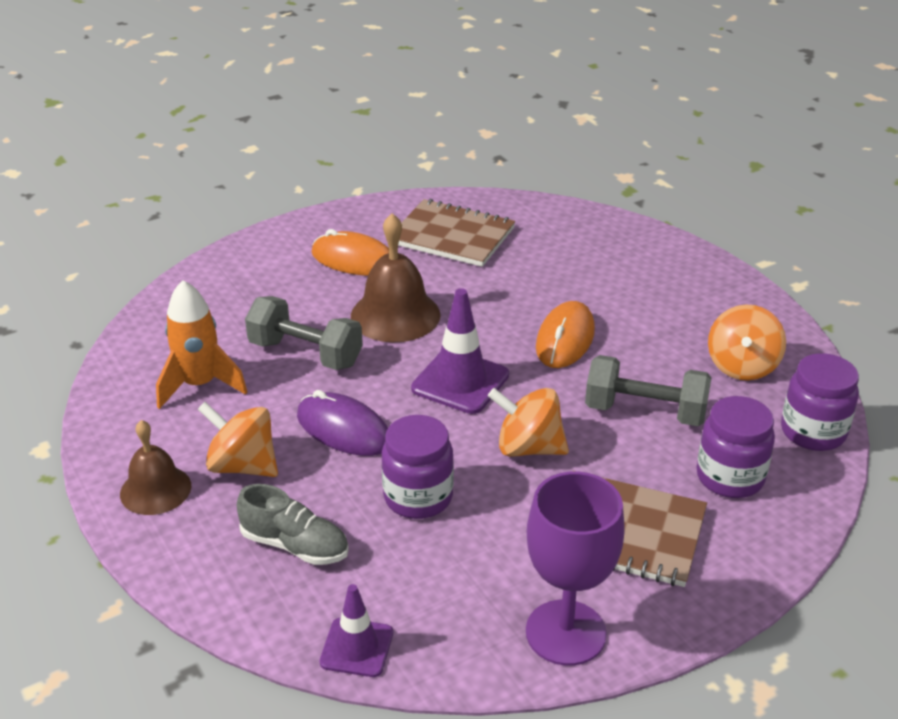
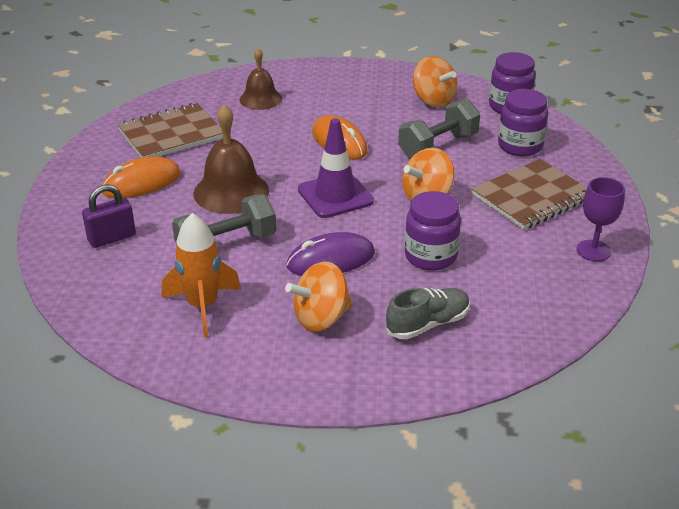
camera: 55 degrees left, 0 degrees up
(155, 489) = (303, 369): brown bell -> brown bell (260, 99)
(254, 287) = (112, 238): none -> purple padlock
(356, 647) = (544, 332): purple traffic cone -> none
(565, 632) = (593, 250): purple goblet -> purple goblet, size x0.63

